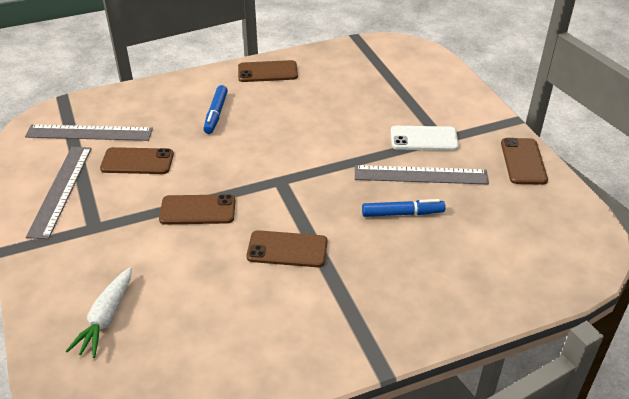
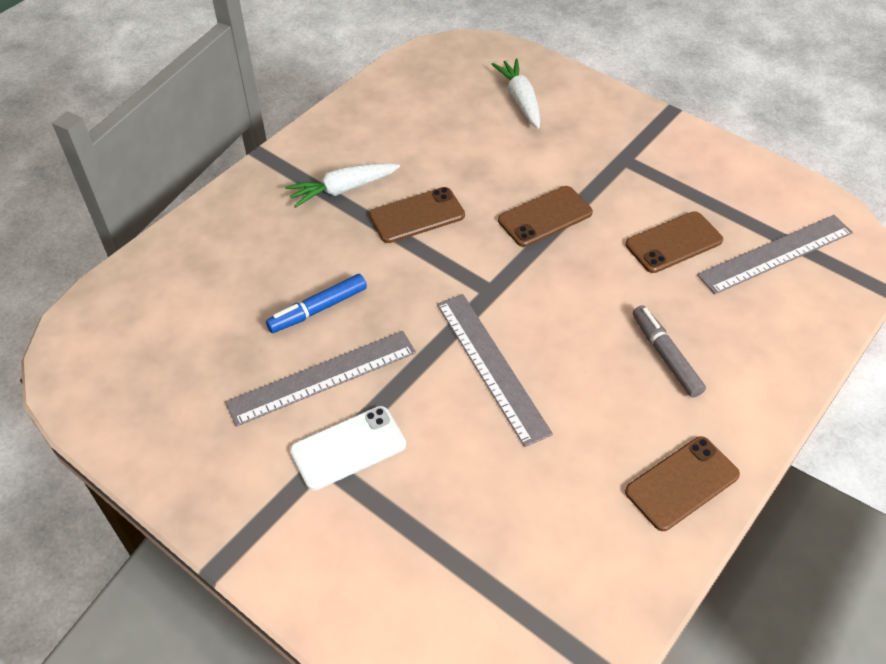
camera: 150 degrees right, 10 degrees up
(60, 190) = (705, 177): grey ruler -> grey ruler (492, 366)
(216, 114) = (665, 356): blue marker -> grey marker
(330, 297) = (342, 189): none -> white carrot
(523, 161) = (185, 470): brown phone -> none

